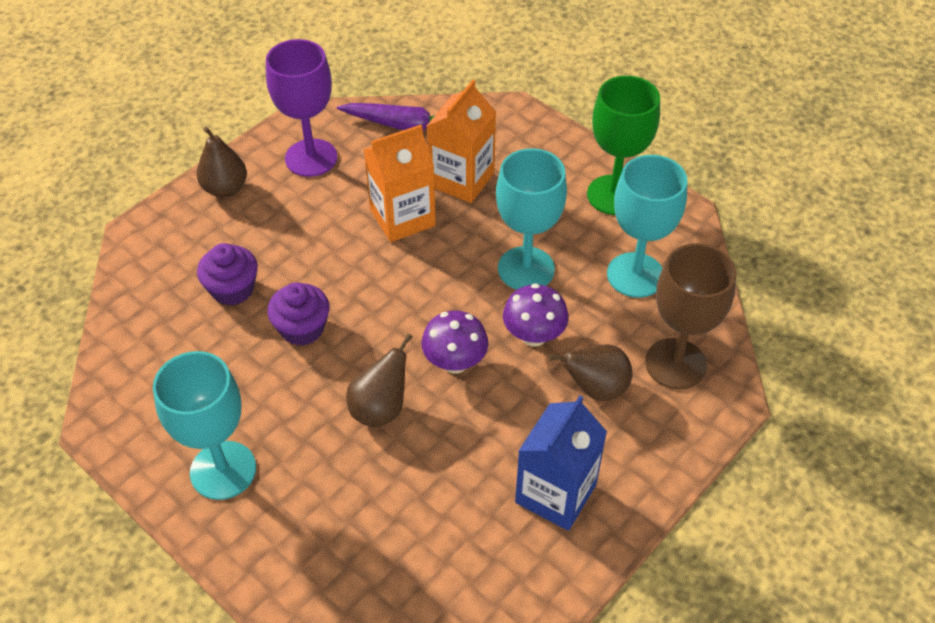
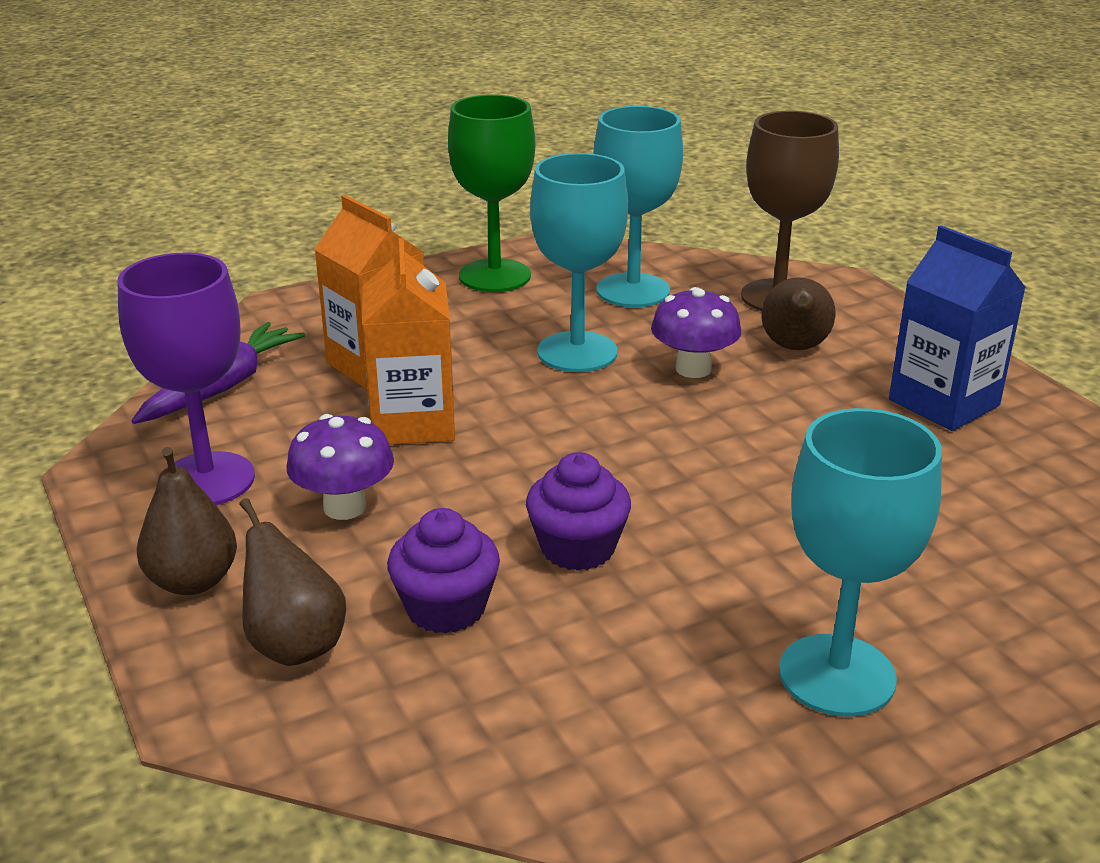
camera: 70 degrees left, 20 degrees down
(380, 409) = (767, 503): brown pear -> brown pear (295, 645)
(455, 362) = (710, 431): purple mushroom -> purple mushroom (344, 507)

